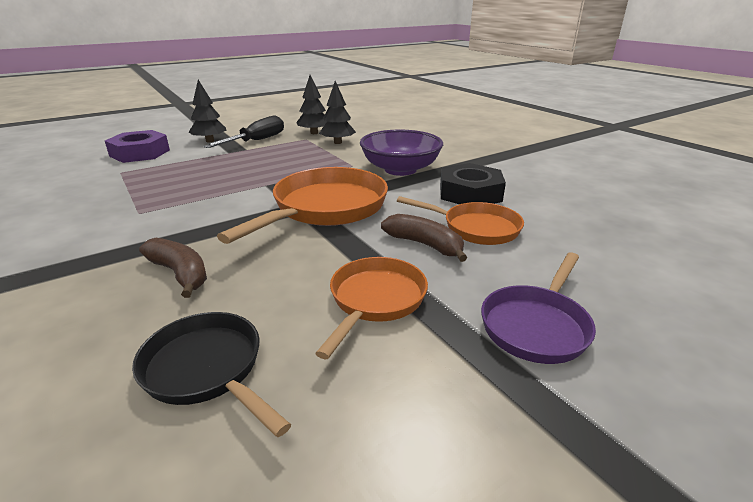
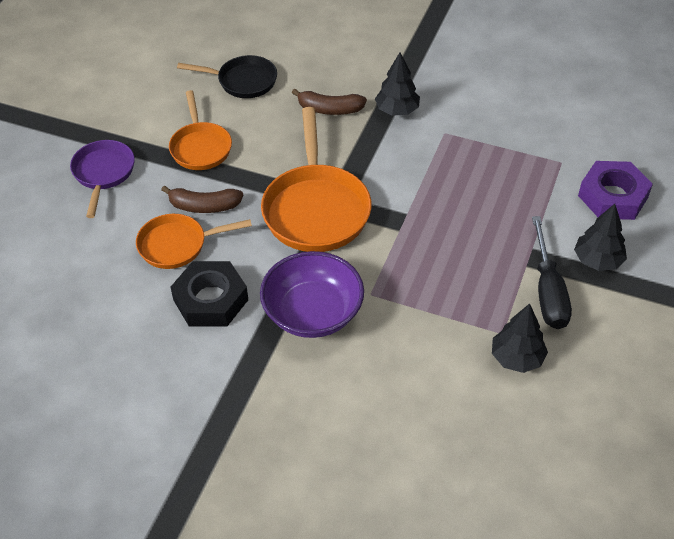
camera: 145 degrees right, 20 degrees up
(337, 142) = (451, 344): black tree -> black tree (397, 110)

